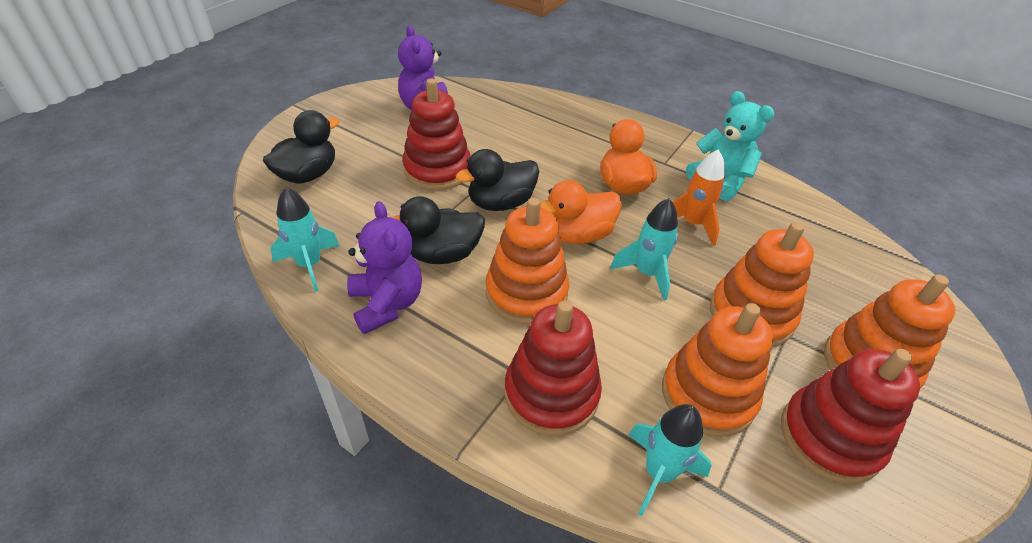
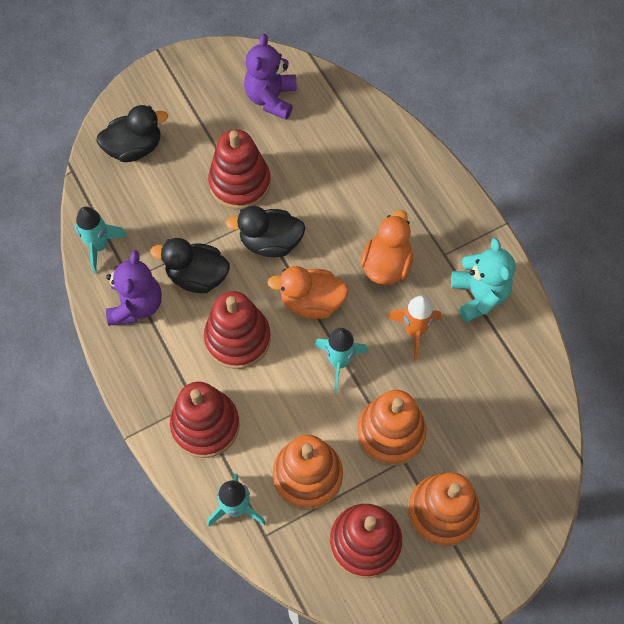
camera: 30 degrees right, 20 degrees up
(526, 292) = (237, 339): orange stacking toy -> red stacking toy

